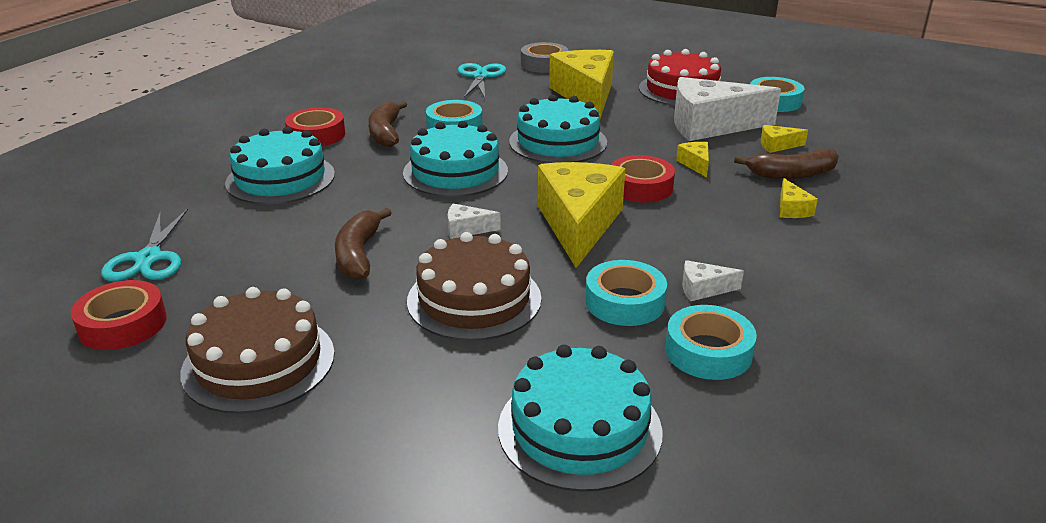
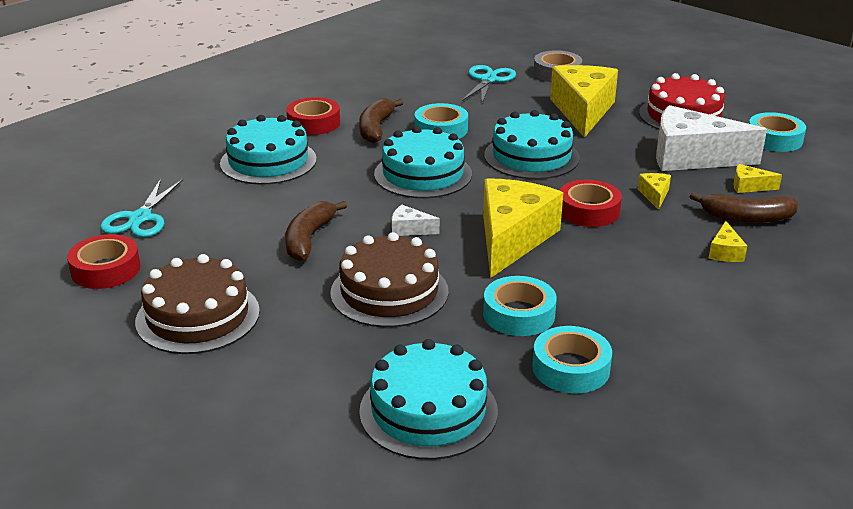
camera: 15 degrees right, 0 degrees up
(703, 289) = (596, 314): white cheese -> none

